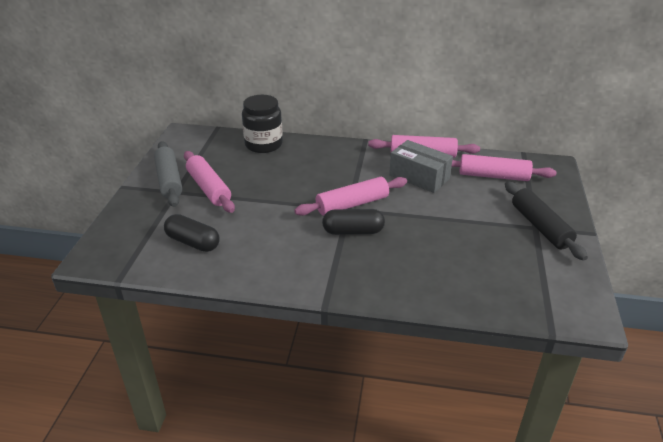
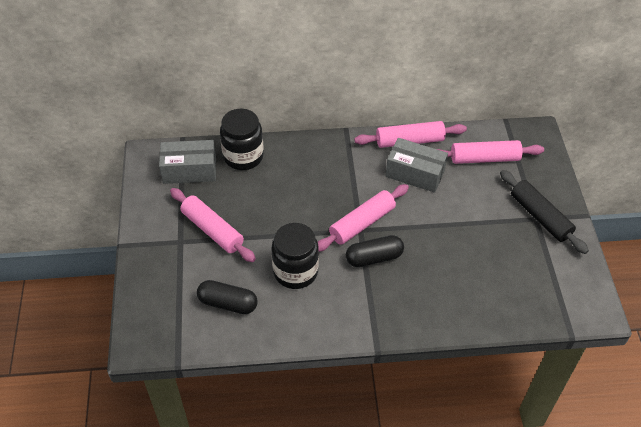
camera: 15 degrees left, 15 degrees up
(169, 180) = (166, 227): grey rolling pin -> none
(212, 147) = (189, 170): none -> grey box
(270, 229) = (295, 271): none -> black jar

